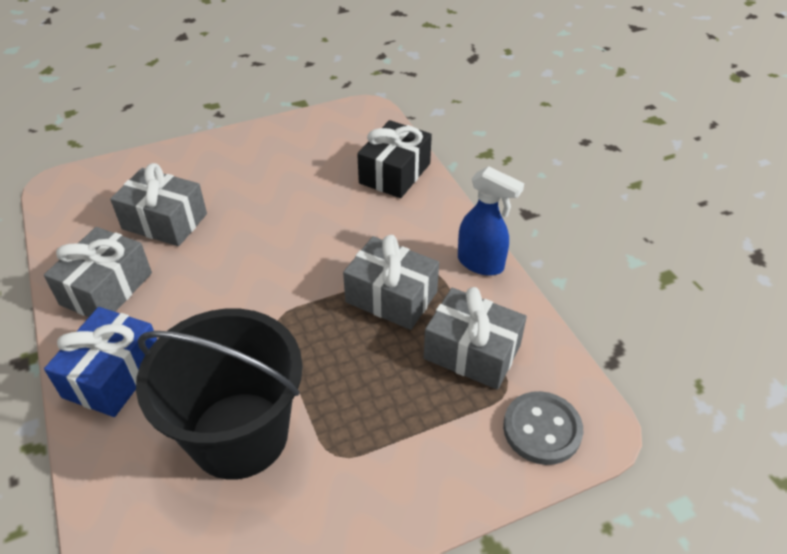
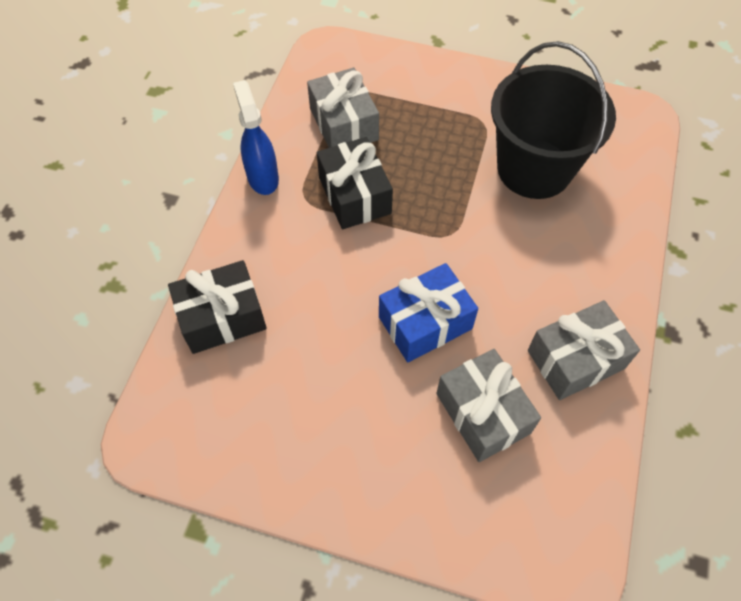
camera: 140 degrees left, 15 degrees up
(113, 375) = (601, 266): blue gift -> blue gift (425, 323)
(391, 297) = (355, 195): grey gift -> black gift
(542, 429) = (355, 63): grey button -> none

